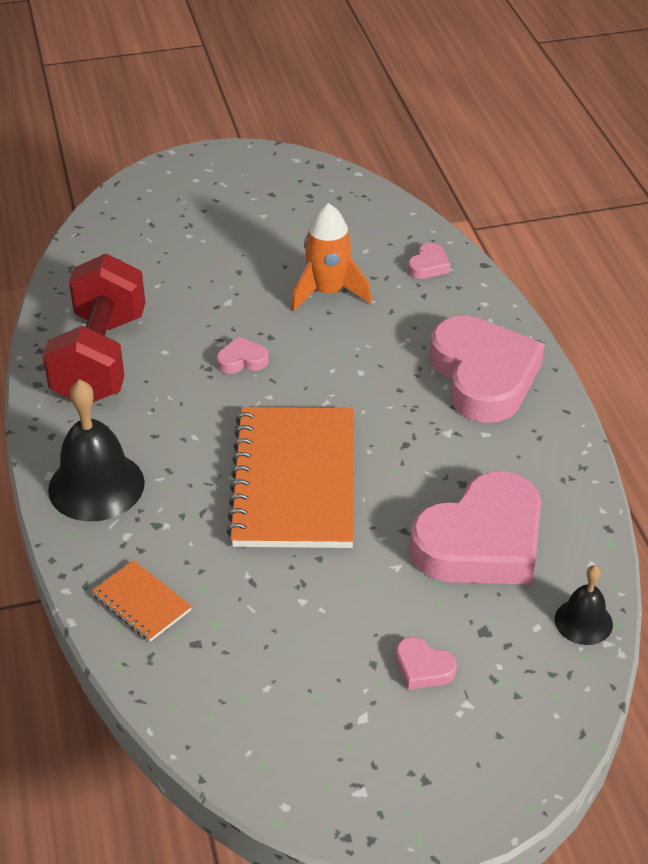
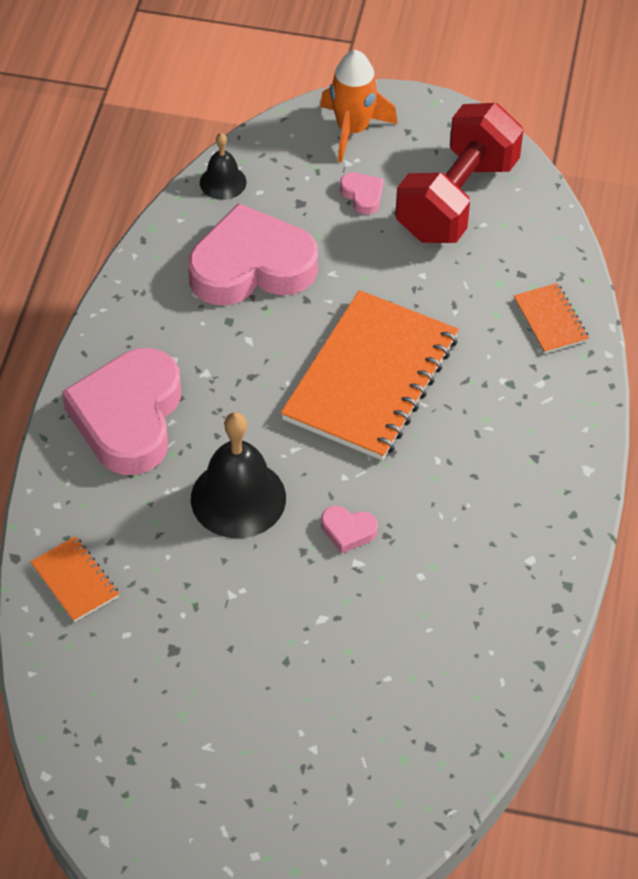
camera: 155 degrees left, 10 degrees up
(96, 486) = (549, 441): black bell -> black bell (238, 498)
(100, 358) = (491, 592): red dumbbell -> red dumbbell (456, 199)
(328, 292) = (207, 587): orange rocket -> orange rocket (352, 130)
(428, 265) = (75, 581): pink heart -> orange notebook

